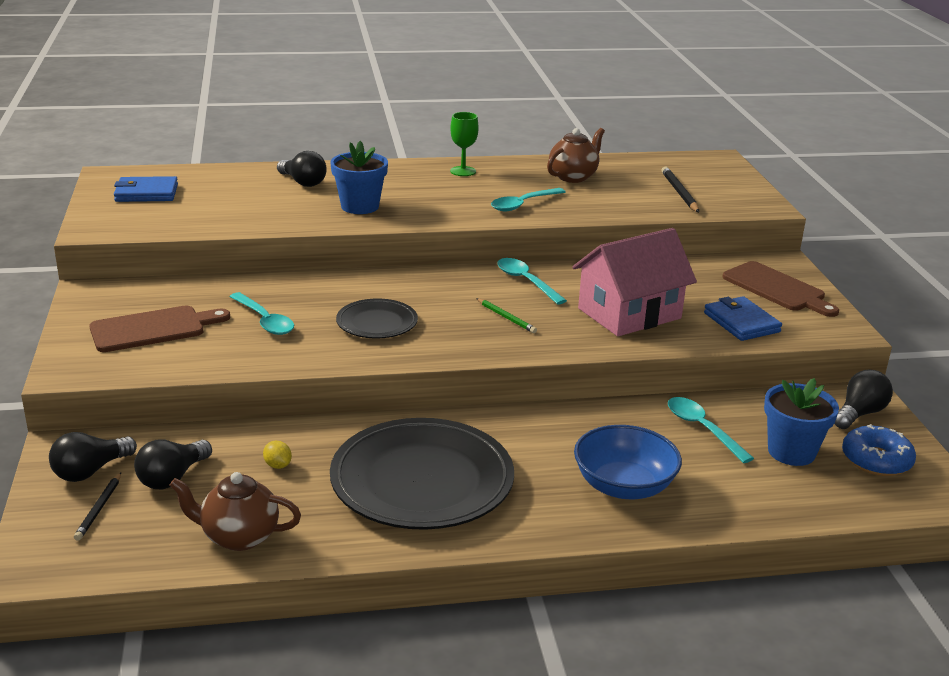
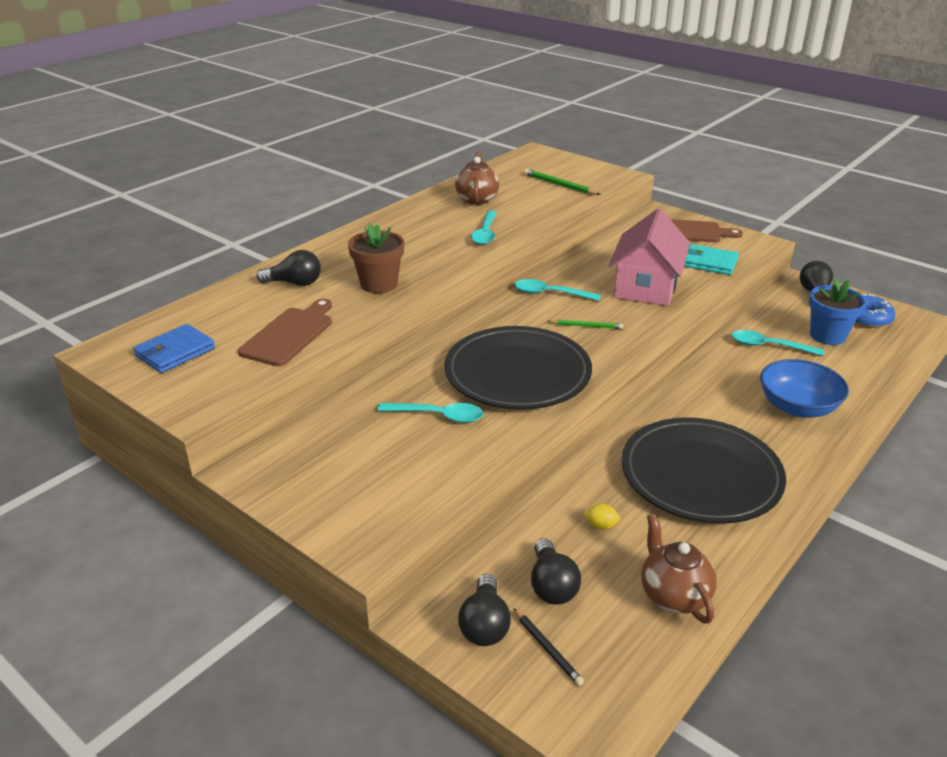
camera: 40 degrees left, 5 degrees up
(153, 329) = (366, 471): brown cutting board -> brown cutting board (289, 334)
(239, 537) = (673, 595): brown teapot -> brown teapot turned 105 degrees clockwise
(360, 206) = (379, 284): blue flower pot -> brown flower pot
(377, 323) = (517, 374): black plate -> black plate, size x1.94
(463, 171) = (396, 224): green goblet -> none
(679, 193) = (559, 185): black pencil -> green pencil
(741, 322) = (709, 263): blue wallet -> turquoise wallet

